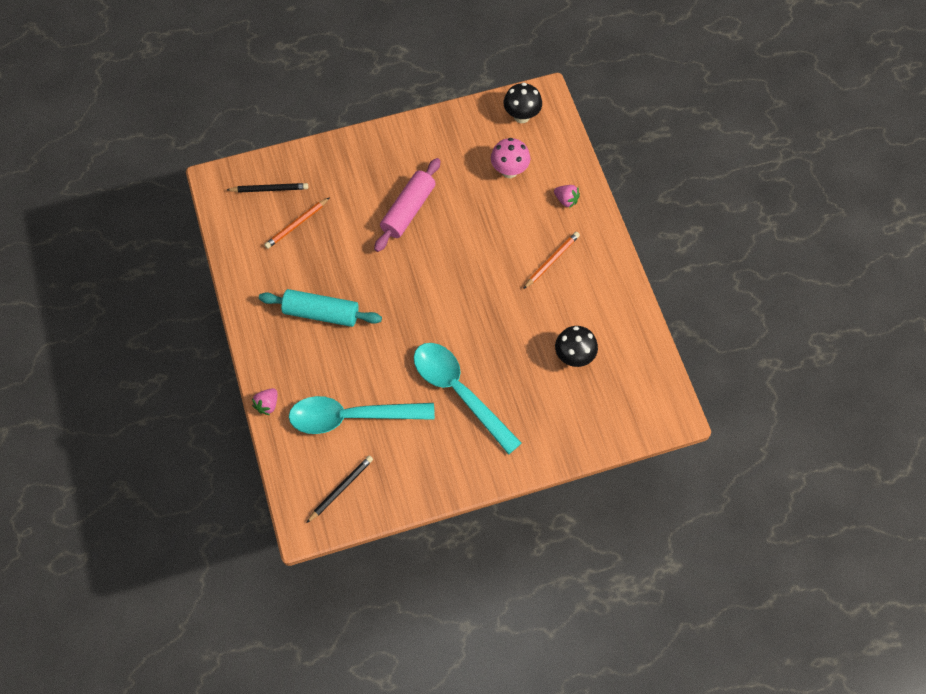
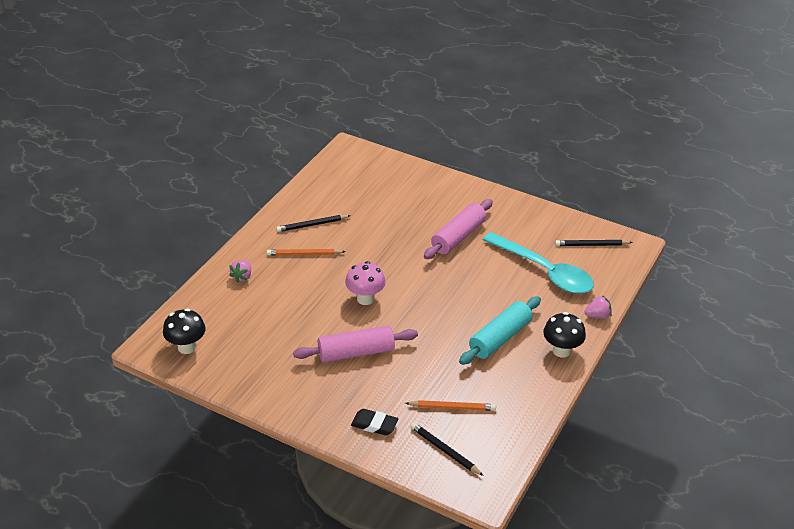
camera: 135 degrees left, 25 degrees down
(321, 313) = (500, 338): turquoise rolling pin -> turquoise rolling pin turned 75 degrees clockwise
(333, 168) = (374, 424): none -> black eraser
(459, 392) = (458, 237): turquoise spoon -> pink rolling pin
(509, 171) = (250, 321): pink mushroom -> pink mushroom (365, 299)
(566, 200) = (242, 277): pink strawberry -> pink strawberry turned 150 degrees counterclockwise
(574, 357) = (364, 205): black mushroom -> black mushroom (561, 351)
(584, 295) = (312, 225): none -> black pencil

